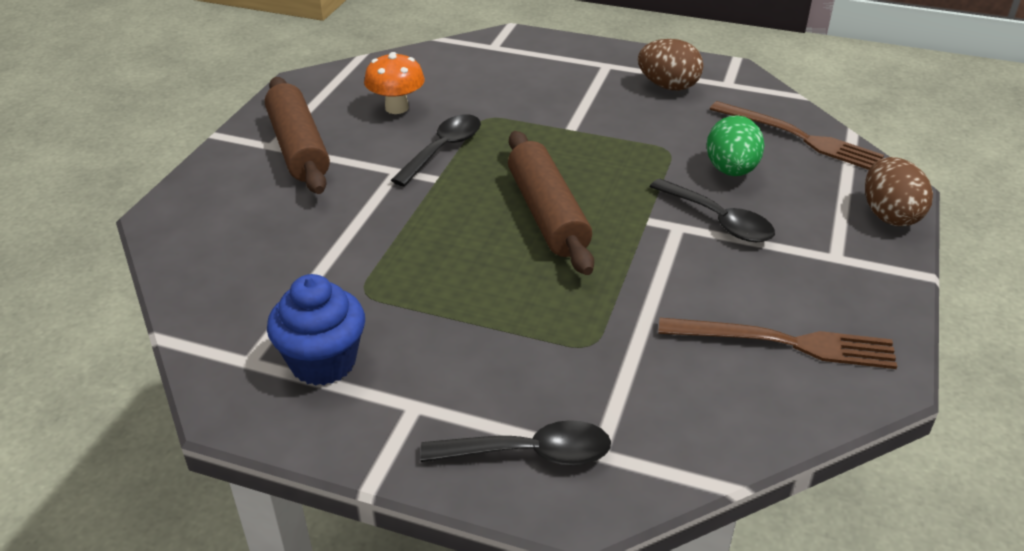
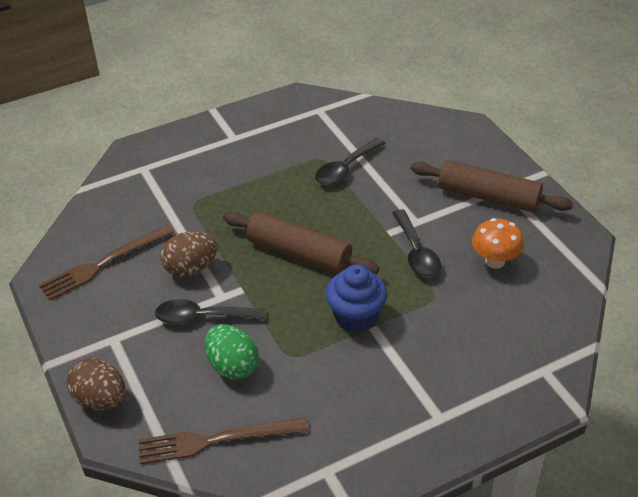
camera: 135 degrees right, 5 degrees up
(323, 362) = (291, 127): blue cupcake -> blue cupcake (356, 317)
(530, 453) = (169, 151): black spoon -> black spoon (345, 169)
(668, 86) = (365, 427): brown egg -> brown egg (191, 268)

